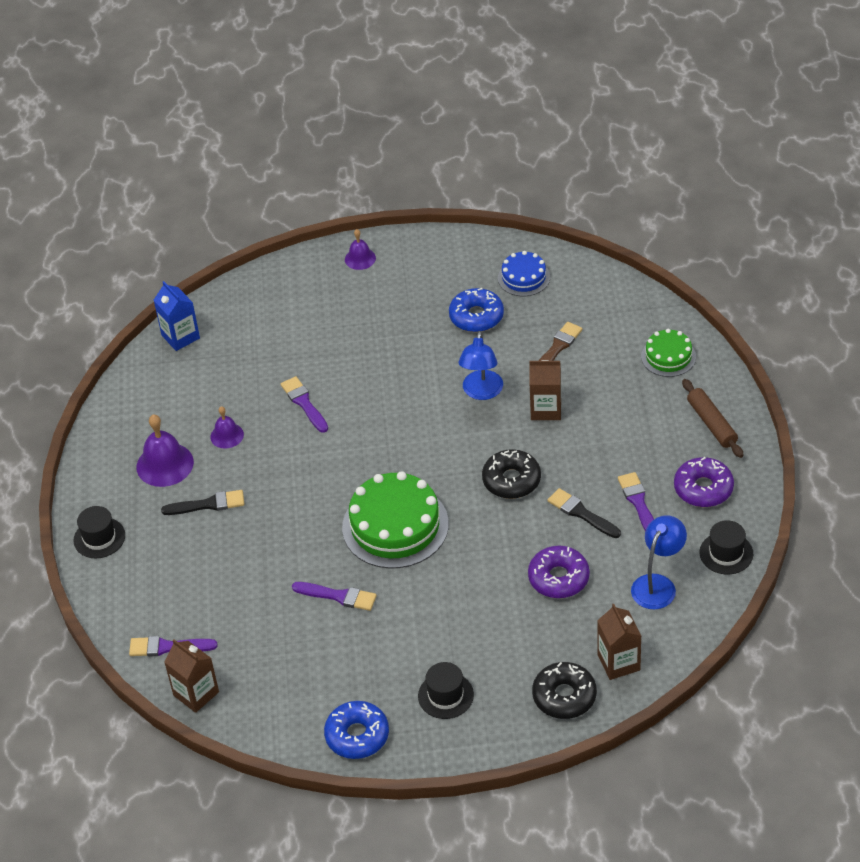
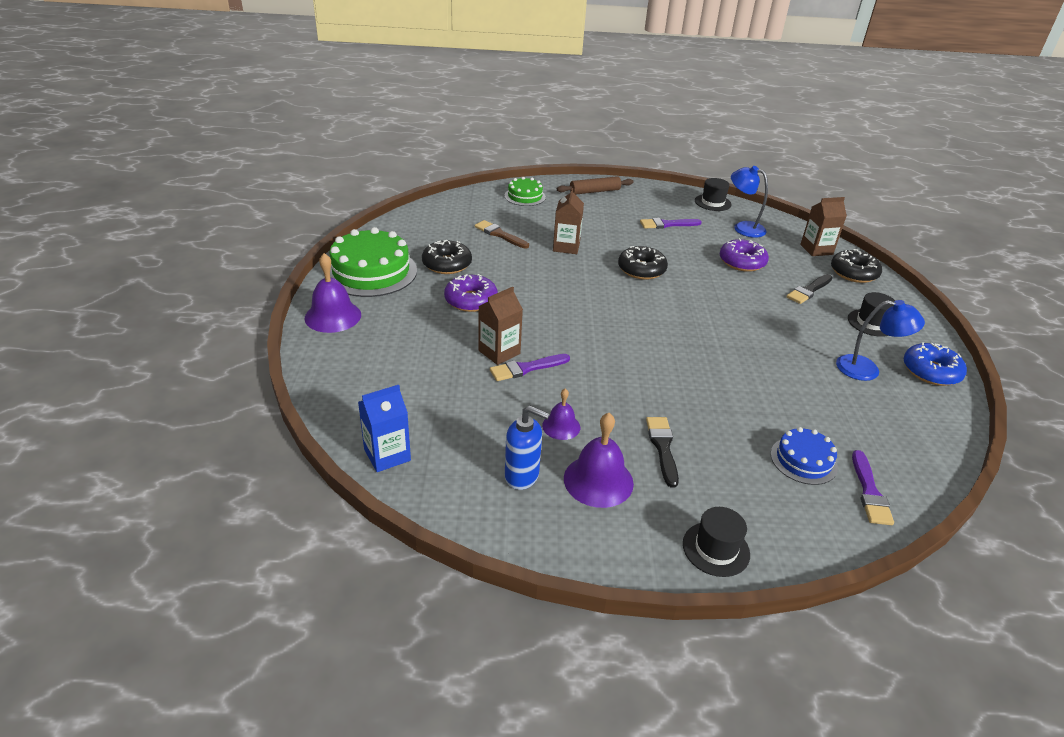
camera: 90 degrees left, 10 degrees down
(165, 418) = (522, 476): none -> blue soap dispenser
(196, 693) = (924, 472): brown carton -> brown carton (499, 352)
(338, 596) = (777, 368): purple brush -> none
(360, 258) = (333, 316): purple bell -> purple bell, size x1.69
(395, 526) = (691, 329): green cake -> green cake (371, 272)
(476, 316) = (447, 264): blue donut -> black donut
(481, 392) = (539, 272): blue lamp -> blue lamp (867, 369)
(524, 277) = (410, 238): blue cake -> blue cake (803, 460)
(581, 513) = (677, 246): black brush -> black brush (809, 290)
(703, 488) = (655, 202): purple donut -> purple donut (471, 300)

